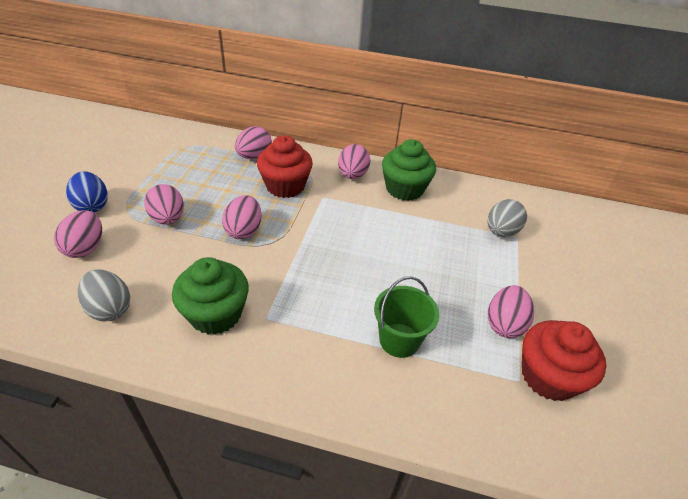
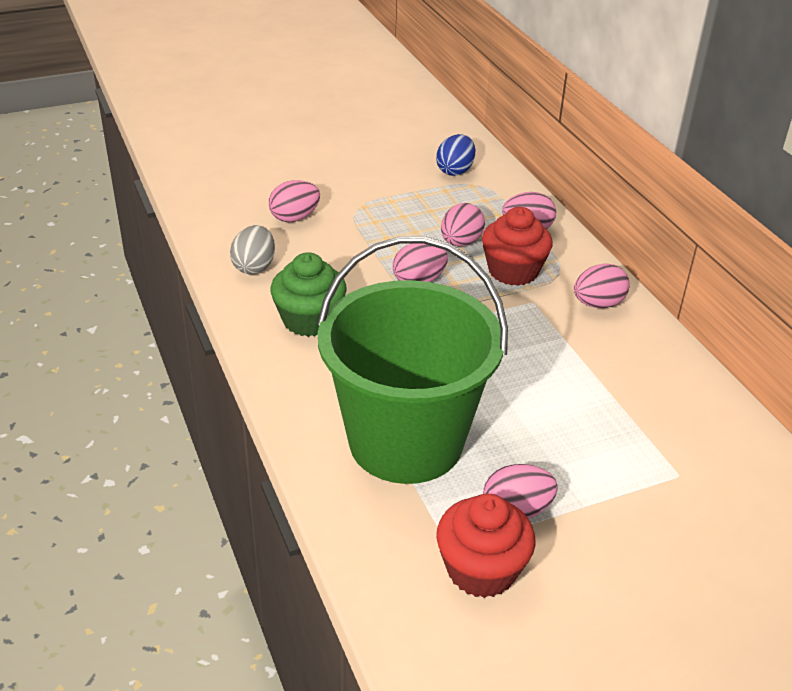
camera: 55 degrees right, 5 degrees down
(92, 206) = (339, 190): blue egg -> blue egg (455, 171)
(168, 219) = (376, 234): pink egg -> pink egg (460, 242)
(399, 340) = (406, 441): green bucket -> green bucket, size x2.40
(404, 189) = (632, 351): green cupcake -> none
(501, 232) = (668, 458): grey egg -> none

